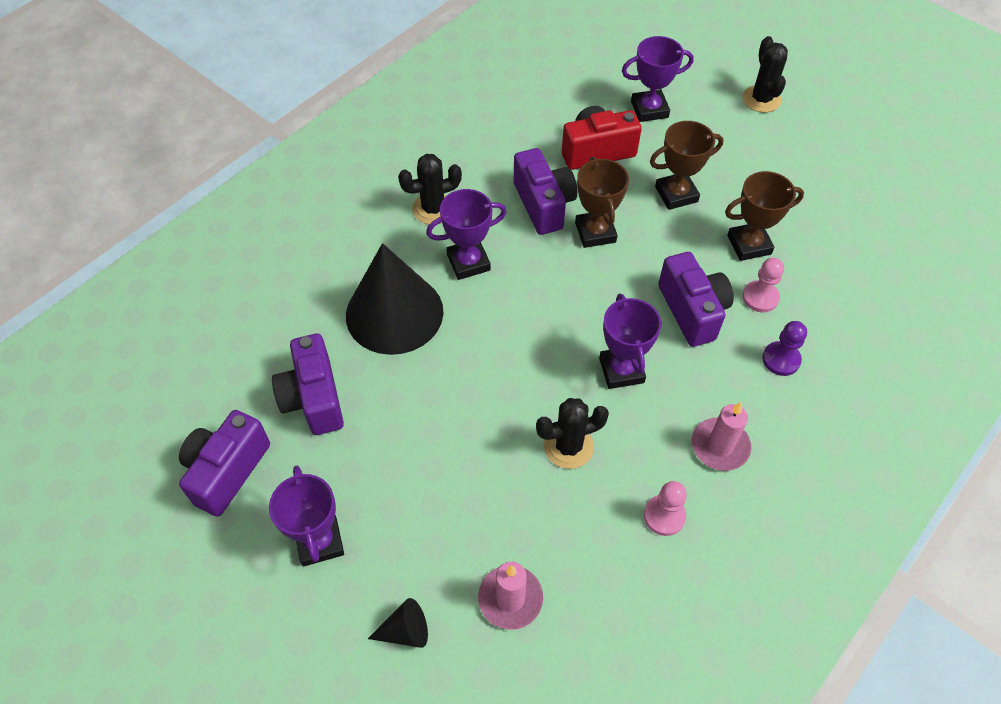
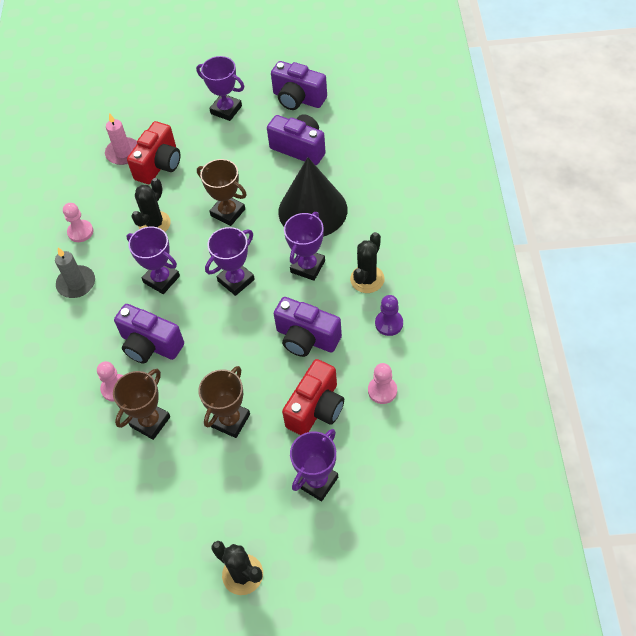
camera: 140 degrees right, 0 degrees up
(227, 471) = (298, 99): purple camera -> purple camera turned 135 degrees clockwise
(405, 631) = (156, 113): black cone -> none
(485, 530) = (159, 165): none -> red camera
(531, 125) = (382, 390): none -> pink pawn
(548, 306) = (236, 280): none -> purple trophy
(595, 232) = (255, 347): brown trophy -> brown trophy (228, 212)
(720, 446) = (76, 283): pink candle -> grey candle
(781, 359) = (75, 357): purple pawn -> purple pawn (389, 323)

